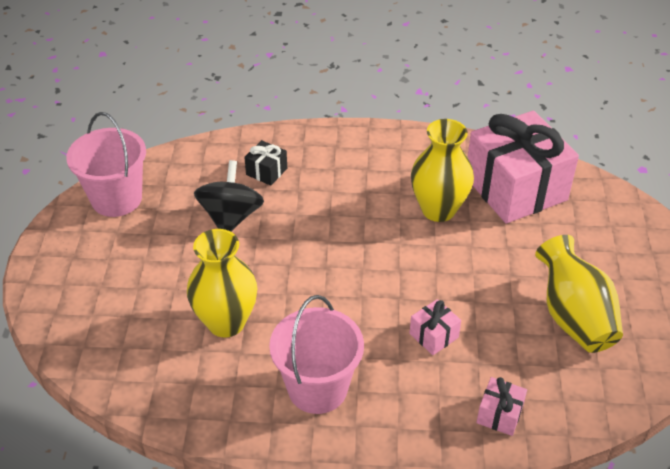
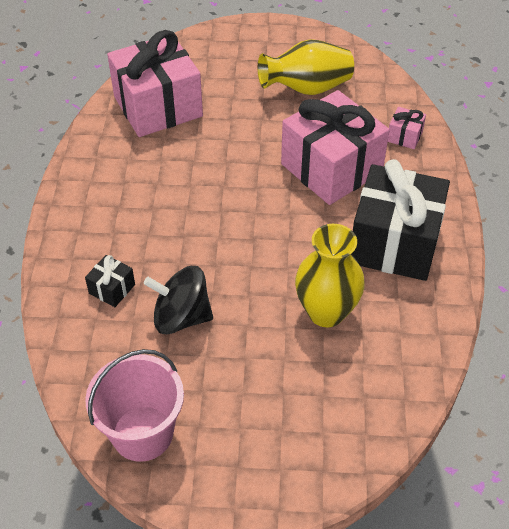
camera: 90 degrees left, 5 degrees up
(317, 388) = (394, 243): pink bucket -> black gift
(433, 335) = (331, 168): pink gift -> pink gift, size x2.44
(438, 209) = (181, 157): yellow vase -> none

